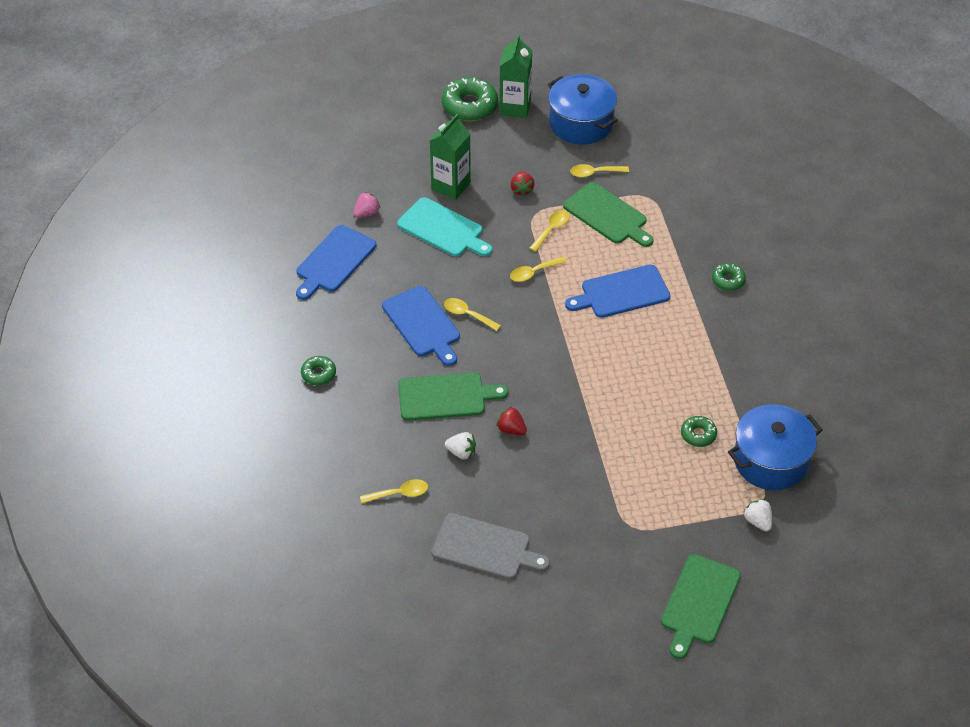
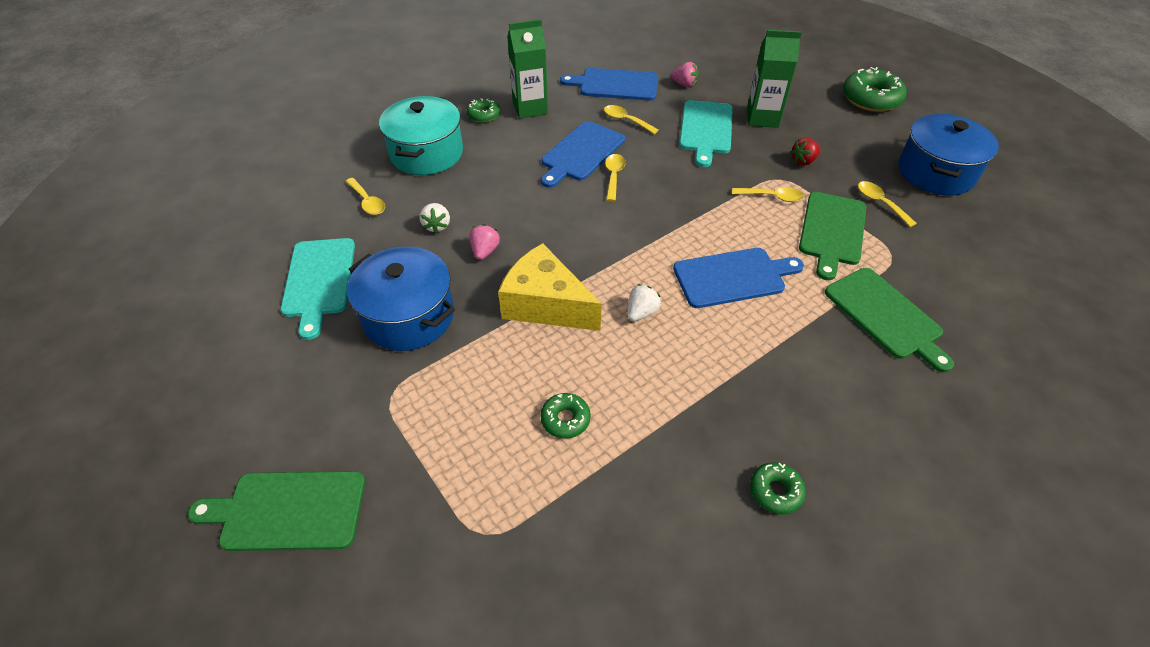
camera: 65 degrees right, 0 degrees up
(353, 433) = (427, 153): none -> turquoise pot
(446, 397) = (502, 194): green cutting board -> green cutting board (885, 316)
(485, 548) = (319, 281): grey cutting board -> turquoise cutting board
(511, 429) = (485, 251): red strawberry -> pink strawberry
(515, 107) = (903, 124): green carton -> green carton (530, 108)
(533, 272) = (703, 202): yellow spoon -> yellow spoon (626, 120)
(590, 410) = (545, 304): none -> yellow cheese
(621, 293) = (733, 277): blue cutting board -> blue cutting board turned 120 degrees clockwise
(728, 280) = (836, 370): green donut -> green donut (775, 491)
(758, 521) = (449, 539): white strawberry -> white strawberry (641, 312)
(771, 461) = (564, 521): blue pot -> blue pot (409, 316)

